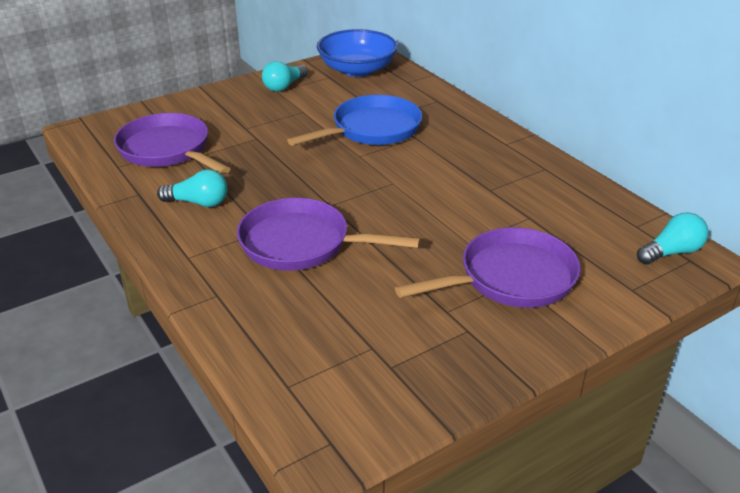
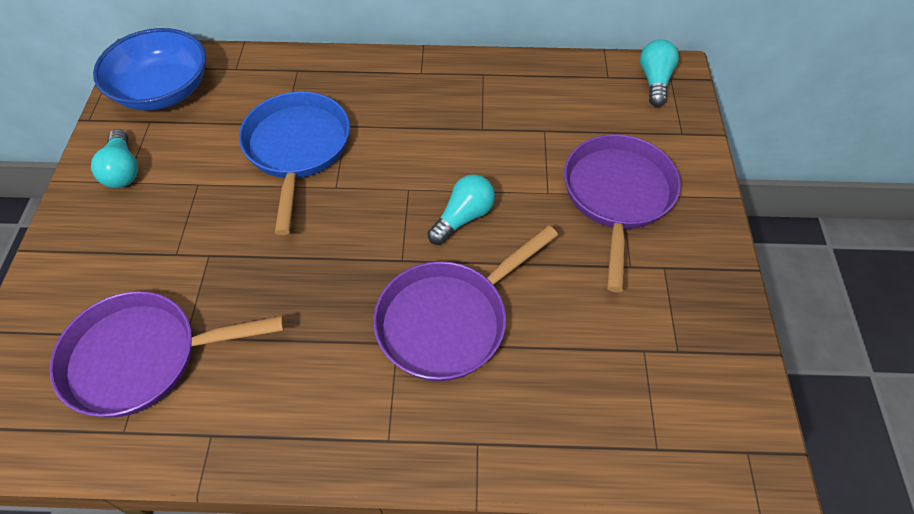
camera: 55 degrees left, 20 degrees up
(198, 203) = (290, 379): turquoise light bulb -> turquoise light bulb (463, 217)

